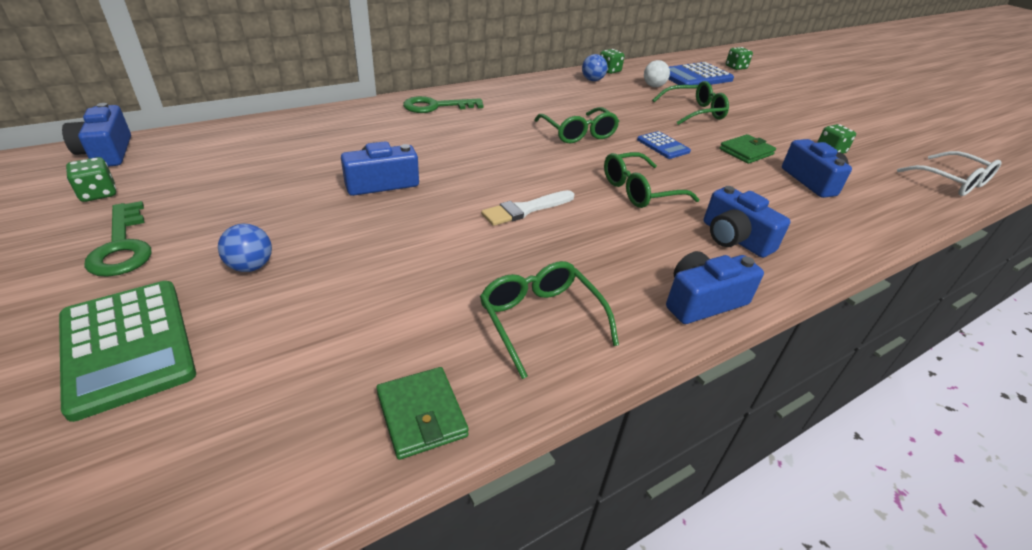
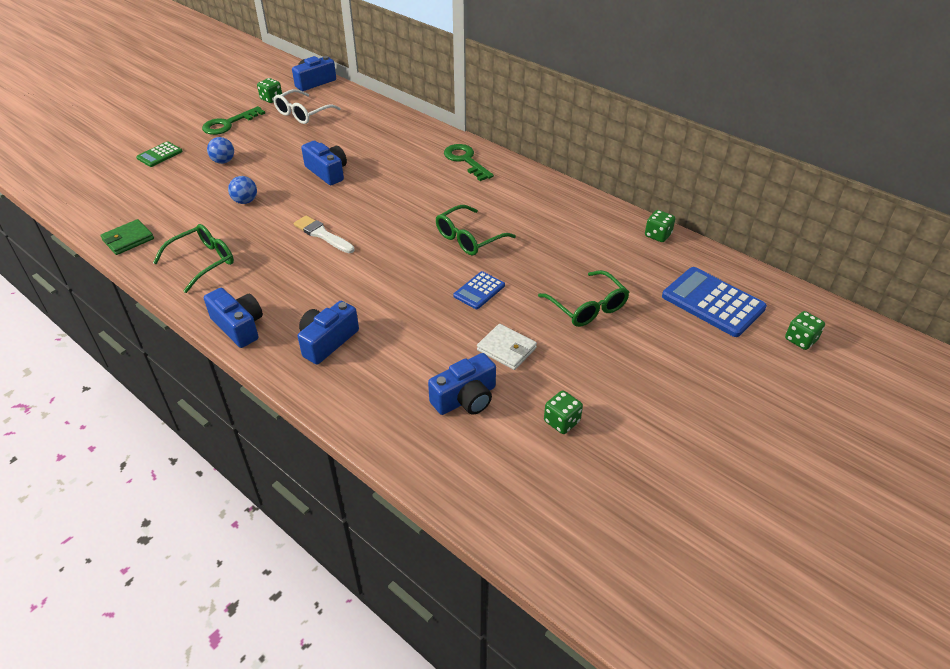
camera: 75 degrees right, 5 degrees up
(127, 346) = (159, 155): green calculator -> green calculator, size x0.55
(592, 80) = (614, 228): blue ball -> blue ball (245, 201)
(639, 191) = (380, 284): green glasses -> none
(653, 86) = (641, 271): white ball -> none
(746, 152) = (506, 349): green wallet -> white wallet
(952, 182) = (546, 537): white glasses -> white glasses (302, 114)

